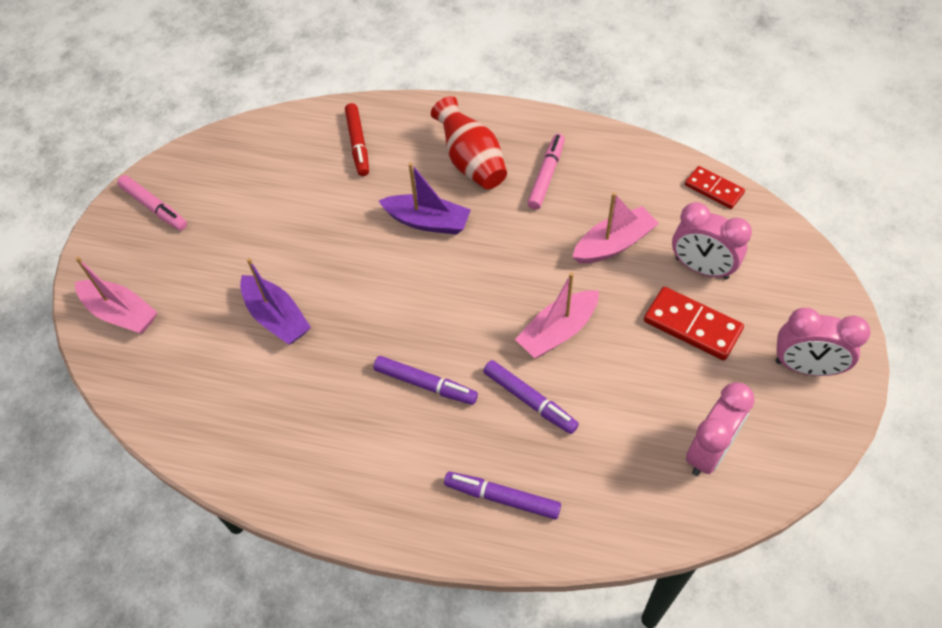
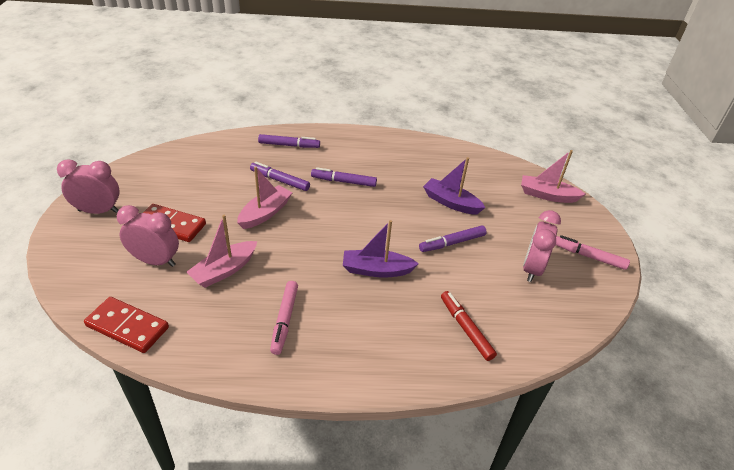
camera: 160 degrees right, 15 degrees down
(314, 248) = (452, 243): none -> purple marker
(471, 162) = (356, 324): red vase -> none
(709, 452) = (174, 170): pink clock -> pink clock (532, 269)
(714, 189) = (127, 327): red domino -> red domino, size x1.50

